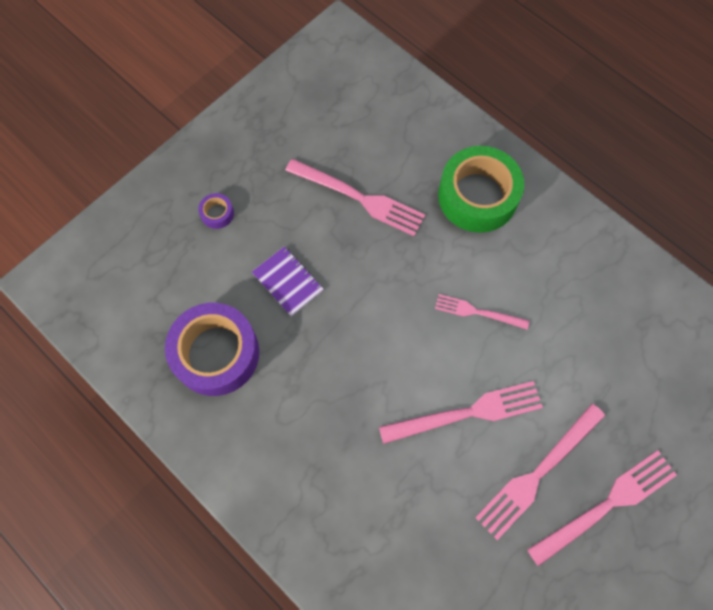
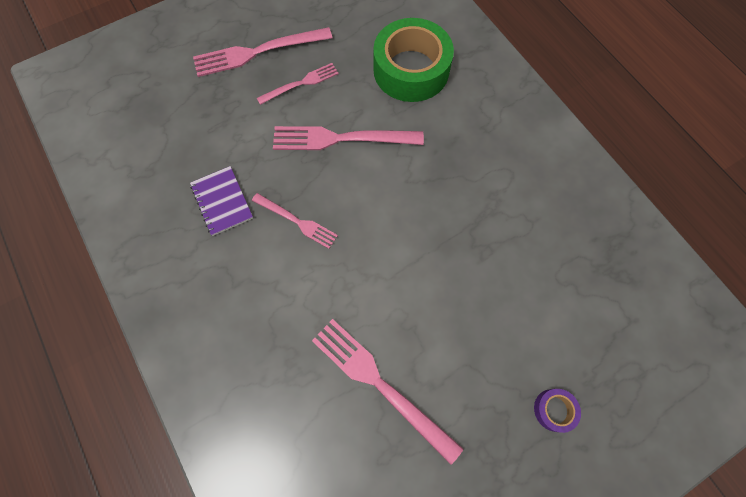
camera: 165 degrees left, 0 degrees up
(216, 353) = (566, 246): purple tape -> none
(288, 282) = (482, 302): purple notebook -> purple notebook (222, 201)
(477, 196) = (244, 349): green tape -> green tape (411, 70)
(537, 473) = (301, 83): pink fork -> pink fork, size x0.60

